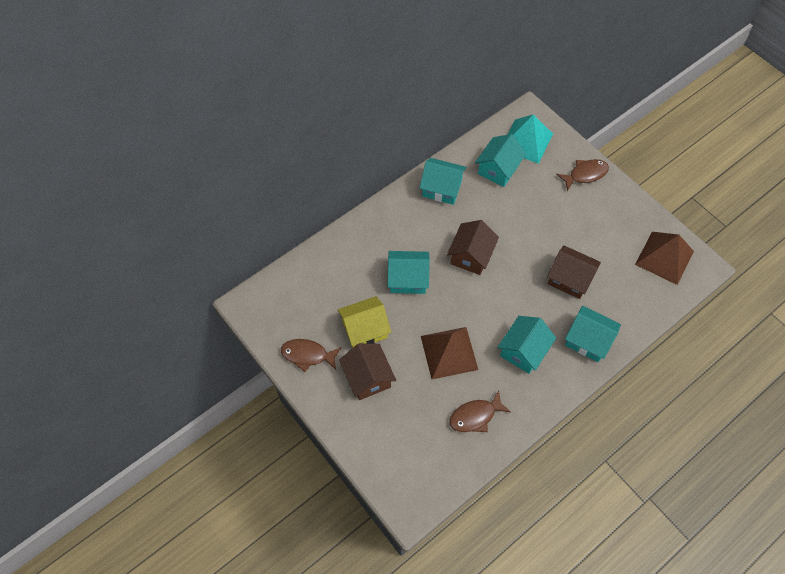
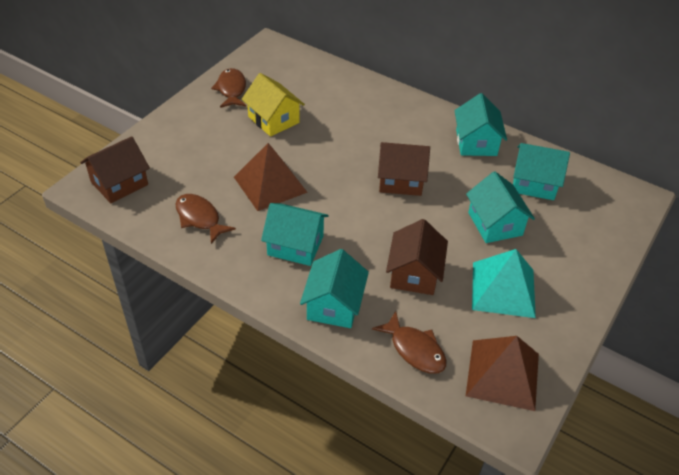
camera: 70 degrees right, 15 degrees down
(368, 378) = (220, 132): brown house -> brown house (119, 183)
(408, 279) = (346, 138): turquoise house -> turquoise house (495, 224)
(526, 141) = (594, 201): turquoise pyramid -> turquoise pyramid (503, 289)
(585, 174) = (584, 266): brown fish -> brown fish (414, 349)

